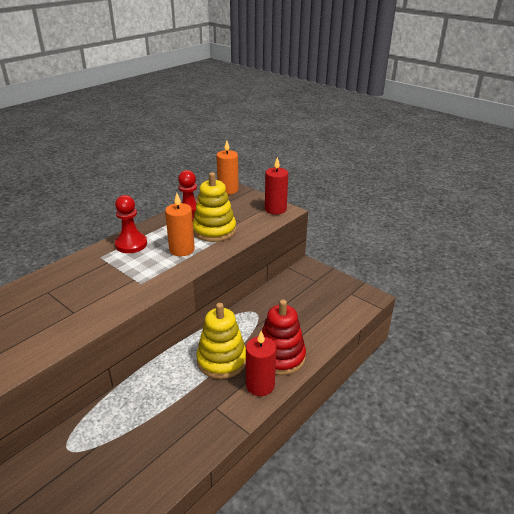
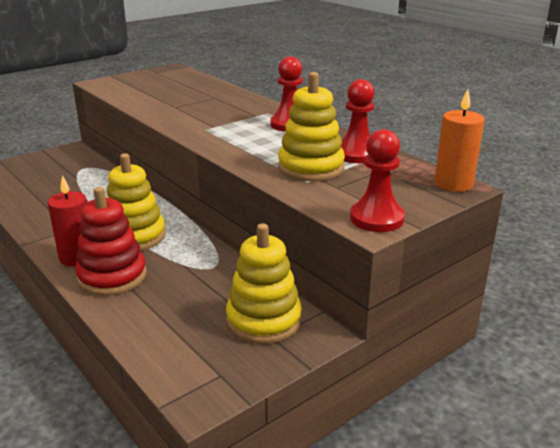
camera: 100 degrees right, 5 degrees down
(182, 250) = (266, 148): orange candle -> none
(275, 209) = (376, 218): red candle -> red pawn
(303, 285) = (264, 320): none -> yellow stacking toy

